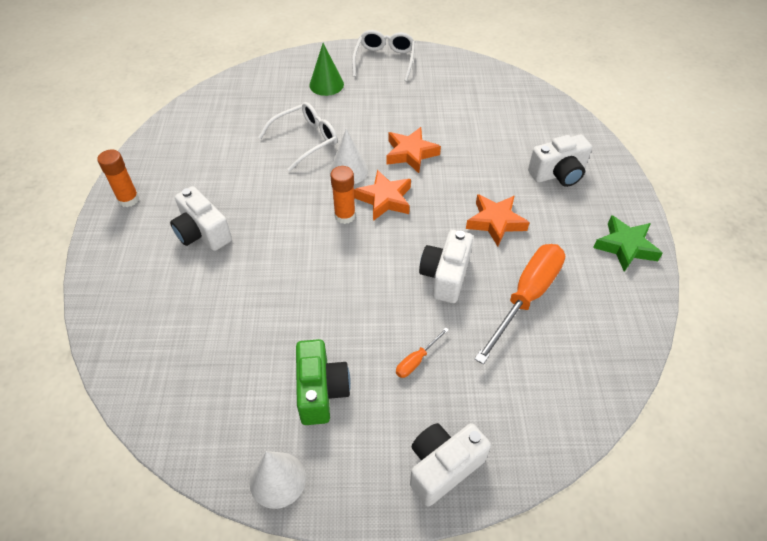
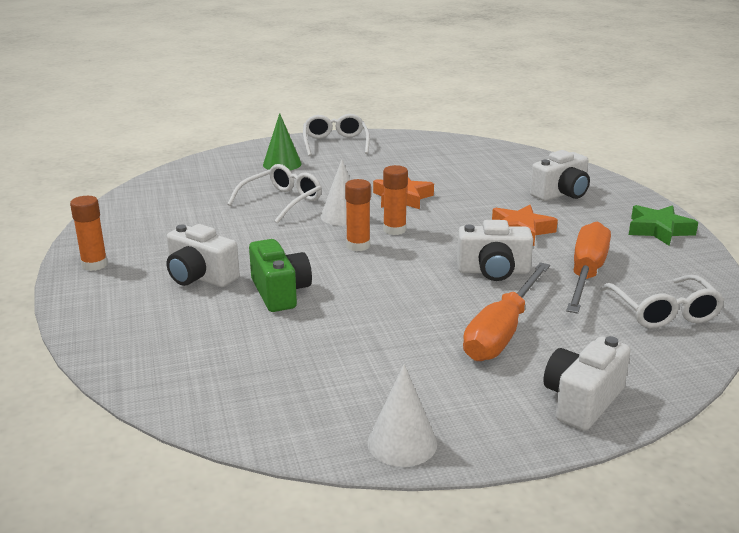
camera: 15 degrees left, 25 degrees down
(321, 391) = (410, 369): green camera -> green camera (280, 292)
(385, 199) = (394, 230): orange star -> orange glue stick
(416, 360) = (502, 332): orange screwdriver -> orange screwdriver, size x2.33
(445, 276) = (493, 271): white camera -> white camera turned 90 degrees counterclockwise
(571, 366) = (663, 312): none -> white glasses

